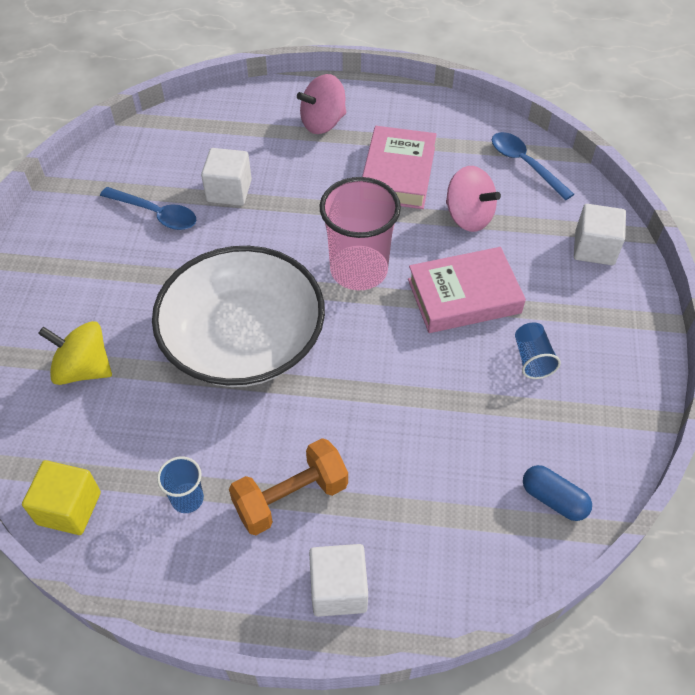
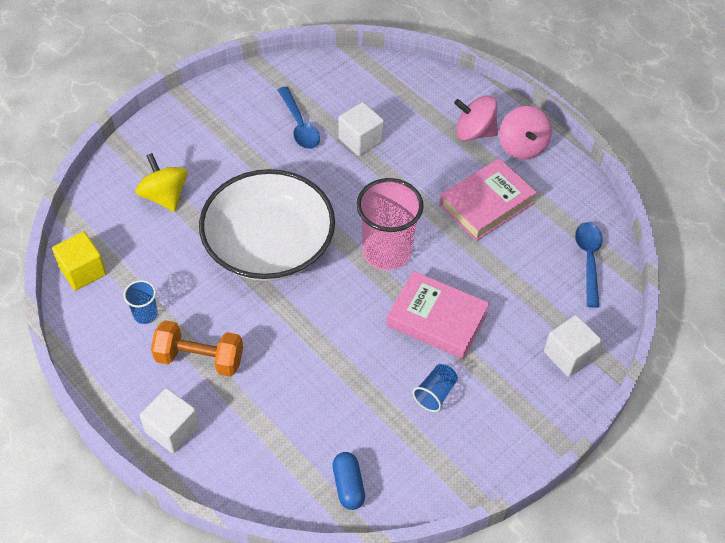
camera: 40 degrees right, 0 degrees up
(468, 216) = (502, 268): pink spinning top -> pink spinning top (522, 147)

